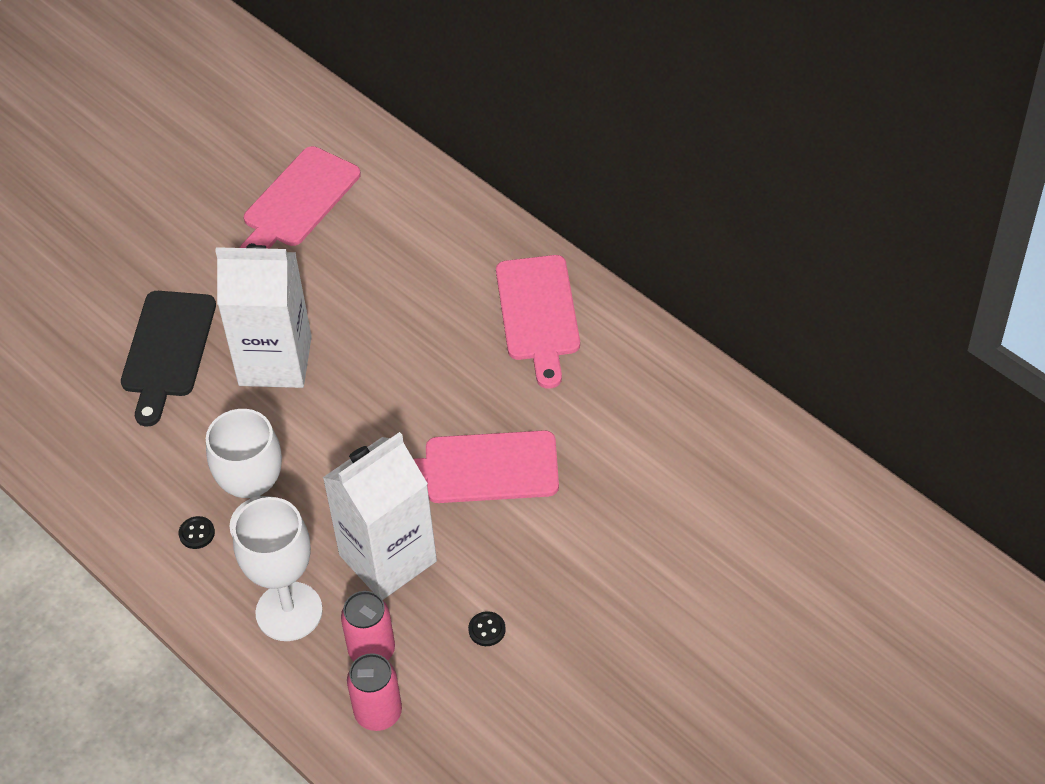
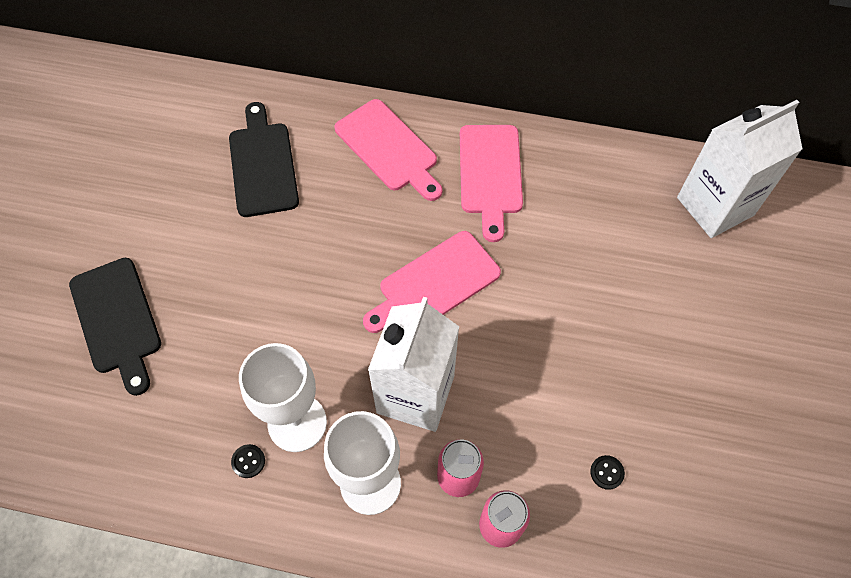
camera: 35 degrees left, 10 degrees up
(275, 361) = (214, 283): white carton -> white carton (715, 206)
(298, 201) = (145, 150): pink cutting board -> pink cutting board (490, 174)
(400, 270) = (263, 165): none -> black cutting board
(487, 630) = (530, 408): black button -> black button (607, 472)

